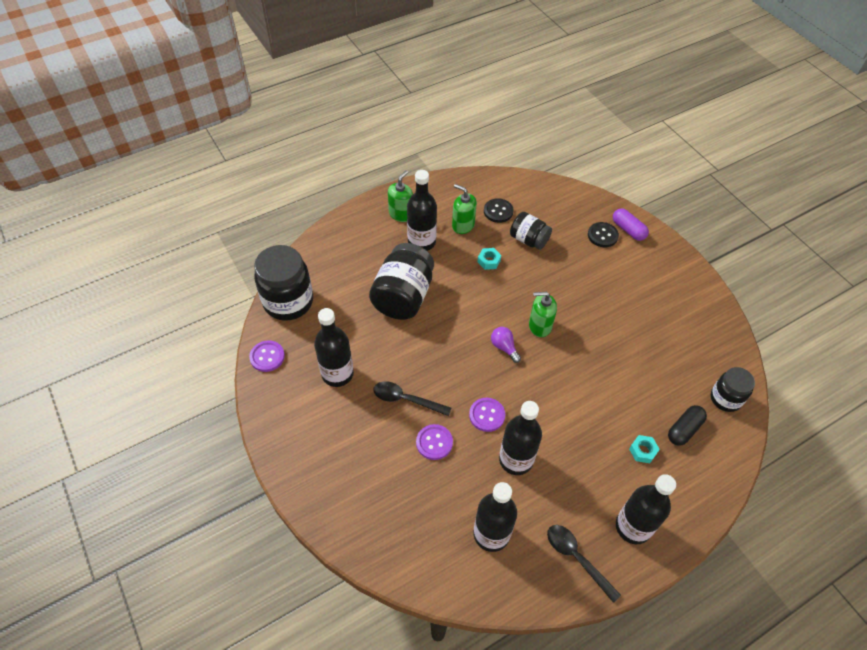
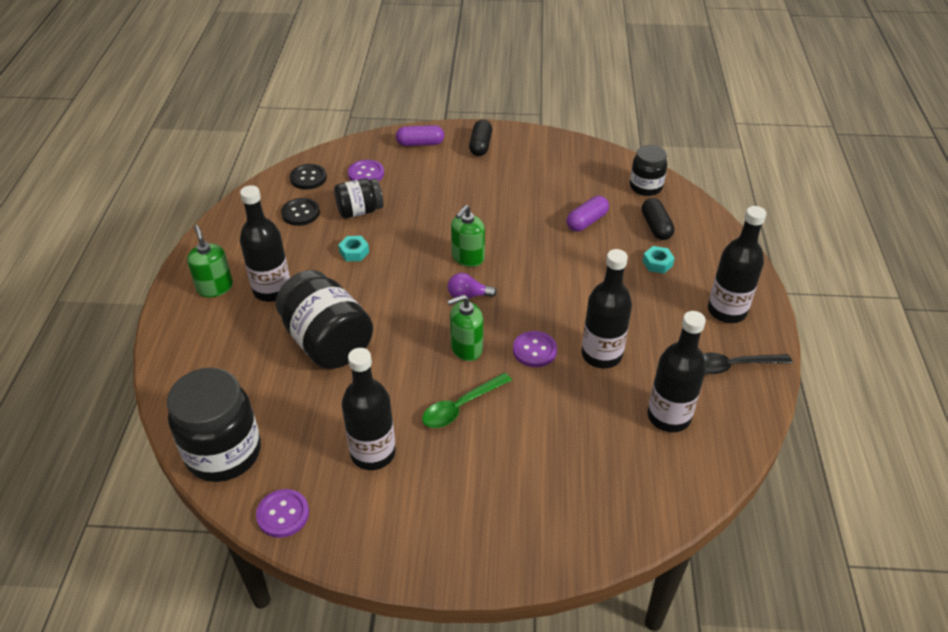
camera: 55 degrees left, 10 degrees down
(406, 399) = (461, 407): black spoon -> green spoon
(434, 442) = (532, 409): purple button -> purple button (366, 174)
(463, 225) = (288, 247): green soap dispenser -> green soap dispenser (466, 348)
(602, 235) = (409, 162): black button -> black button (308, 178)
(645, 378) = (586, 221): none -> purple capsule
(663, 265) = (480, 145): none -> black capsule

